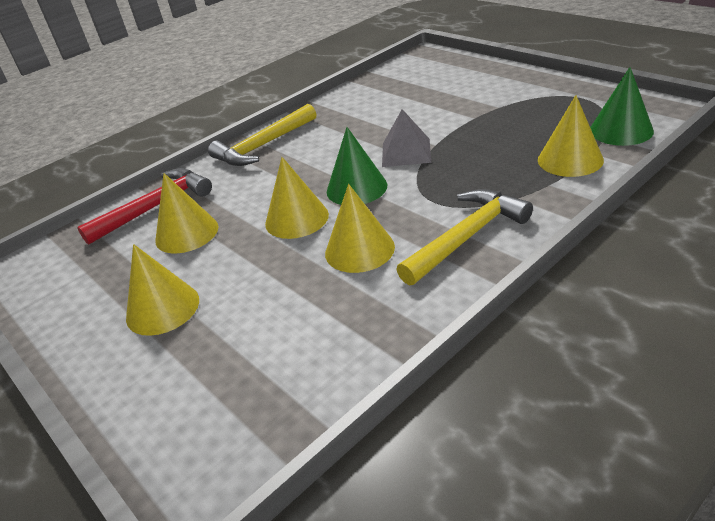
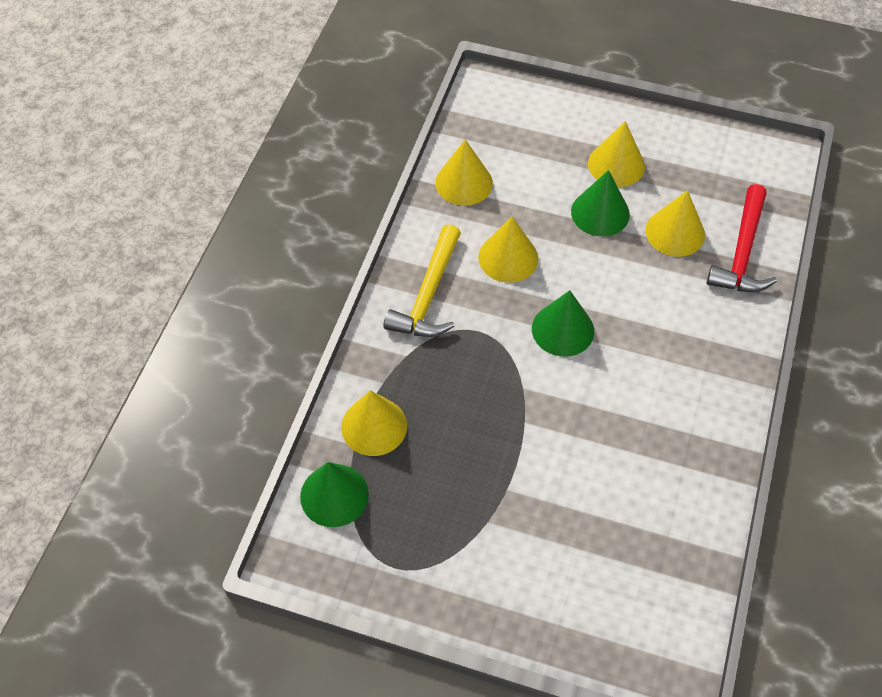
camera: 145 degrees right, 20 degrees up
(231, 266) = (600, 213): none -> green cone
(263, 145) = (723, 372): yellow hammer -> none
(296, 219) = (589, 275): yellow cone -> yellow cone (464, 182)
(406, 152) = (548, 399): grey pyramid -> none

